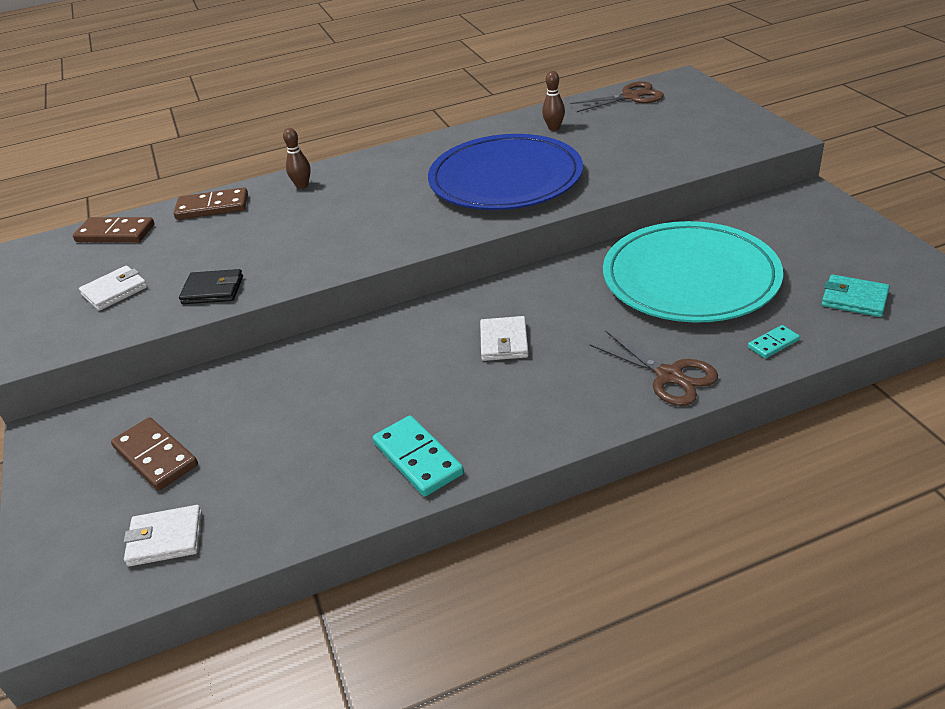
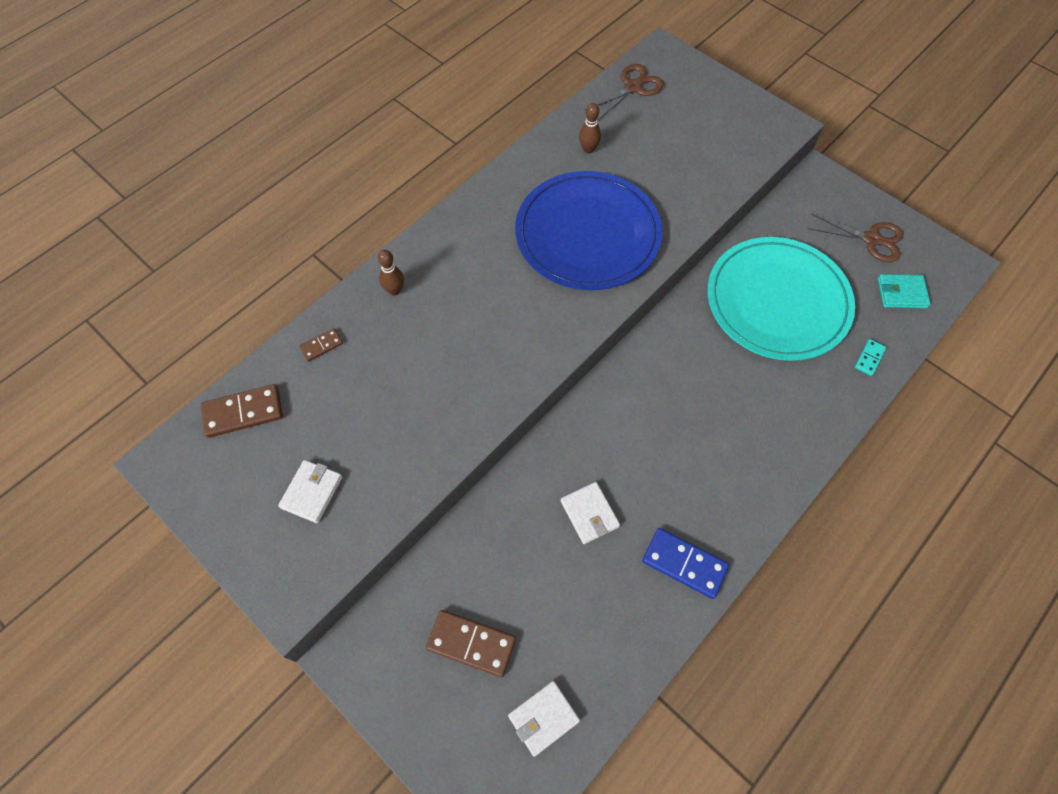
camera: 30 degrees left, 25 degrees up
(212, 207) = (321, 346): brown domino -> brown domino, size x0.55
(213, 290) = (413, 460): black wallet -> none
(417, 458) = (684, 564): turquoise domino -> blue domino
(504, 342) = (676, 418): white wallet -> white wallet (589, 514)
(669, 376) = (816, 415): brown scissors -> brown scissors (871, 239)

